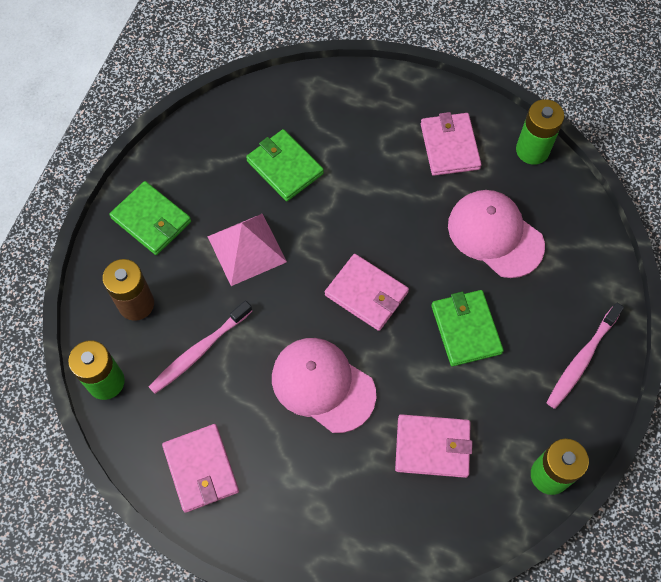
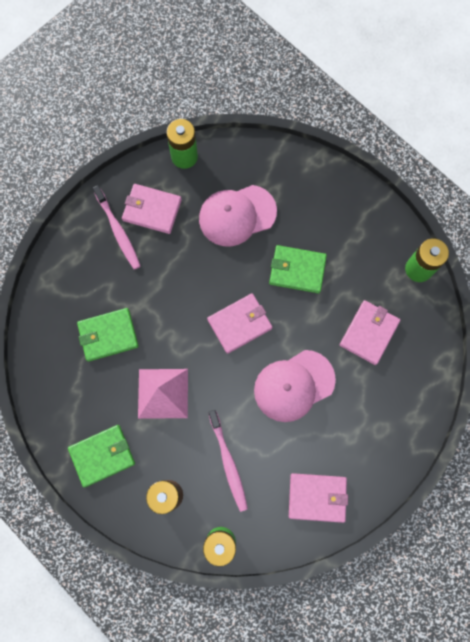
camera: 65 degrees left, 10 degrees up
(582, 359) = (351, 208): pink toothbrush -> pink toothbrush (118, 231)

